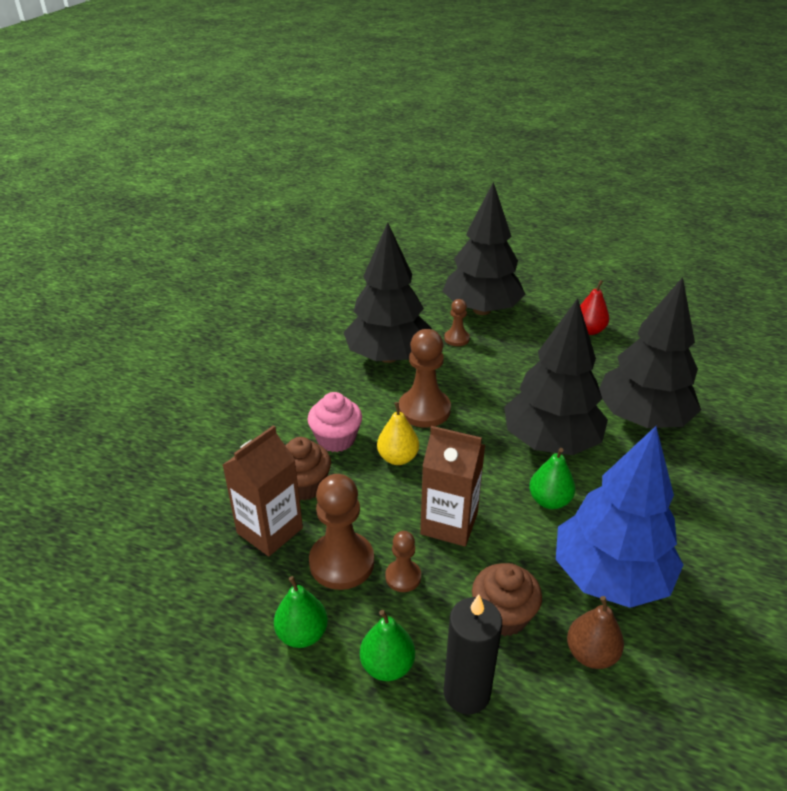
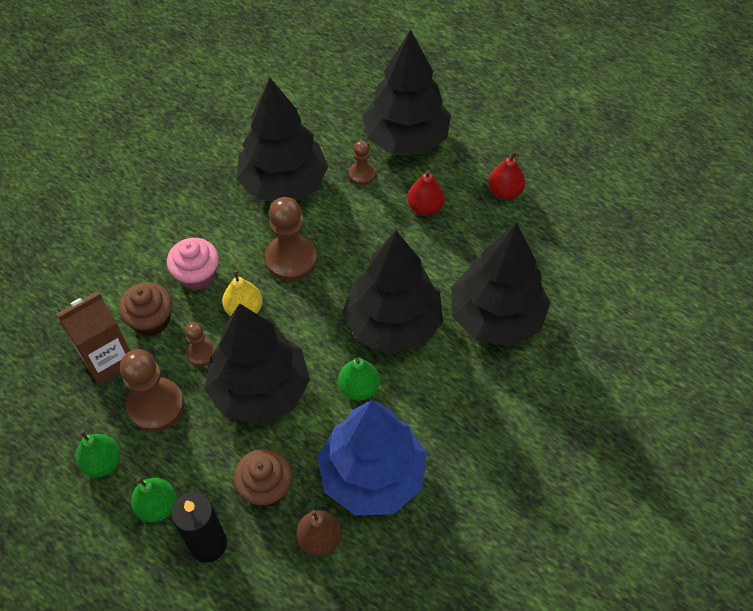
camera: 15 degrees right, 20 degrees up
(403, 577) = (200, 432): brown pawn -> brown pawn (201, 353)
(449, 523) = (260, 390): brown carton -> black tree
(527, 352) = (425, 207): none -> red pear

